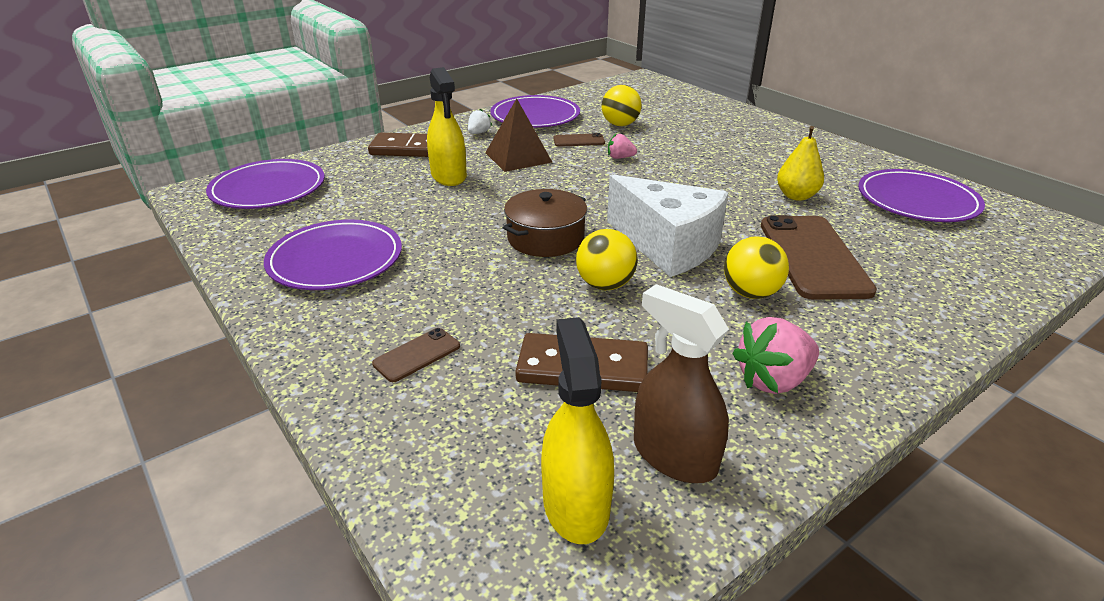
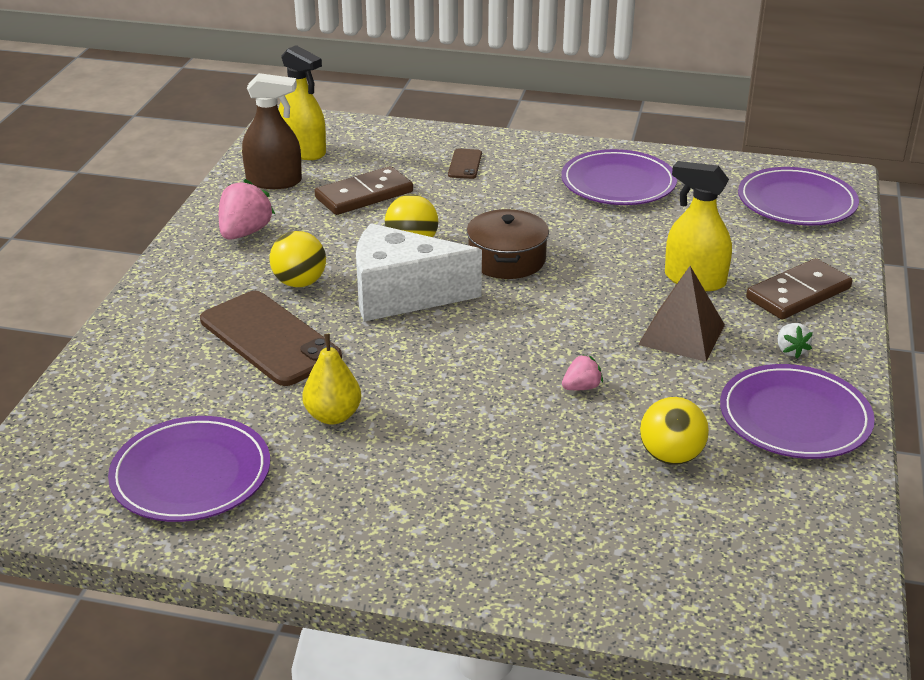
camera: 140 degrees right, 0 degrees up
(579, 141) = (667, 394): brown phone -> none

